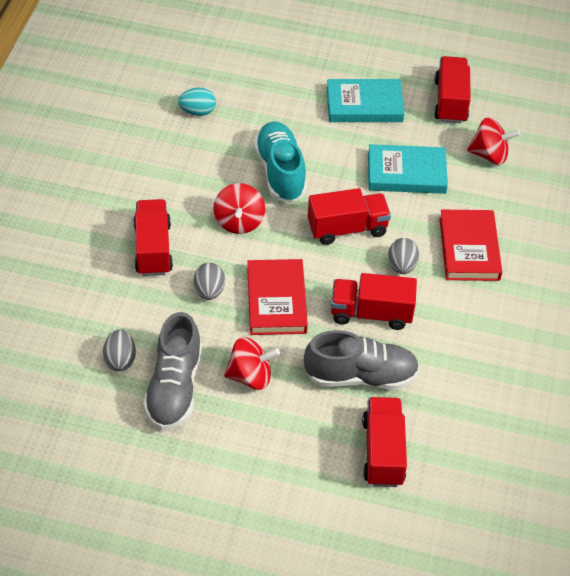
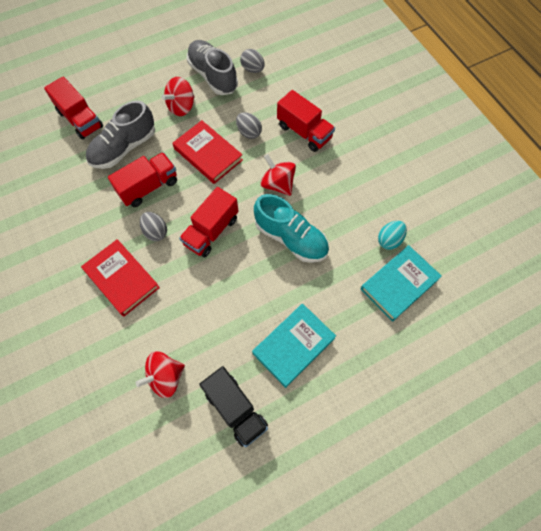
camera: 140 degrees right, 15 degrees up
(406, 173) = (211, 307): turquoise book -> turquoise book (399, 284)
(450, 101) = (235, 409): red truck -> black truck

